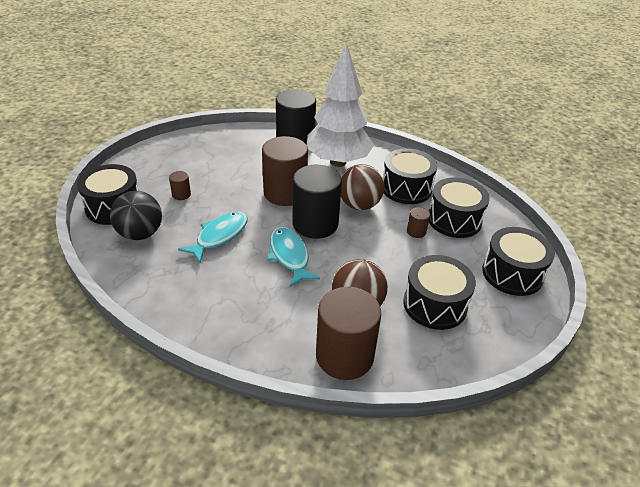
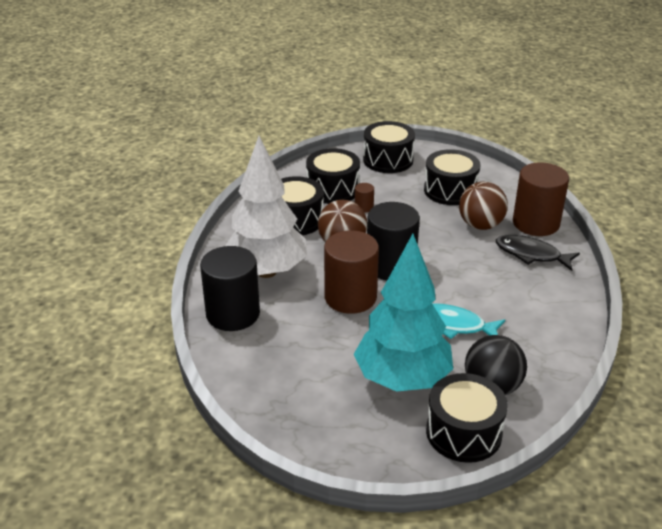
camera: 105 degrees left, 5 degrees down
(181, 194) = (402, 379): brown cylinder -> turquoise tree
(288, 326) = (531, 254): none -> black fish
(289, 256) = (448, 272): turquoise fish -> none

